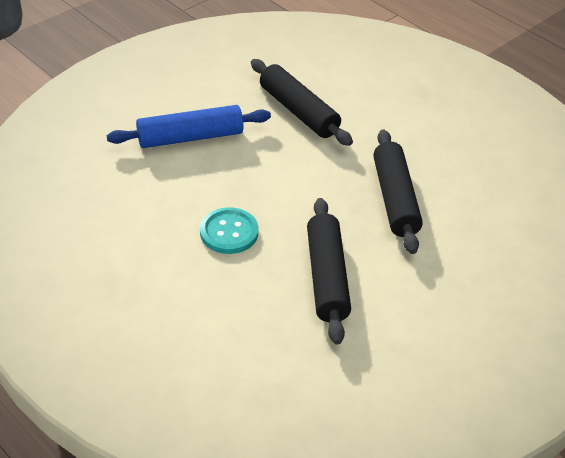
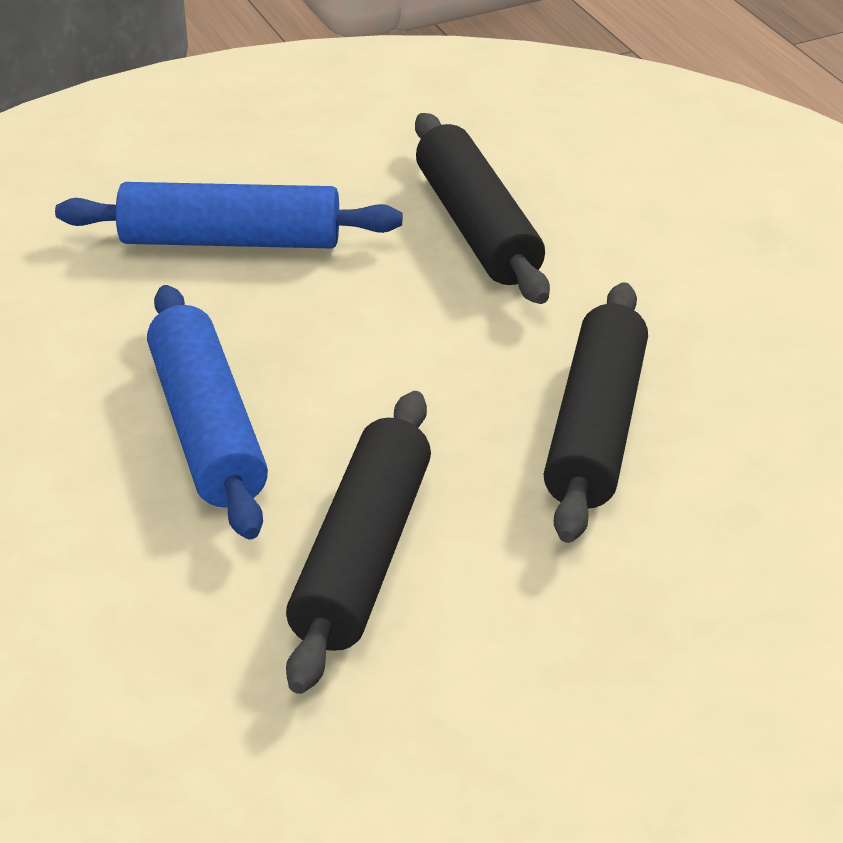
camera: 20 degrees right, 5 degrees down
(229, 232) = (207, 429): turquoise button -> blue rolling pin

